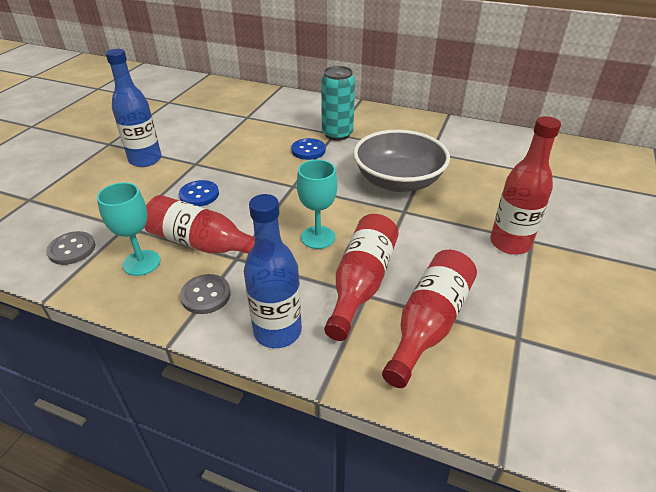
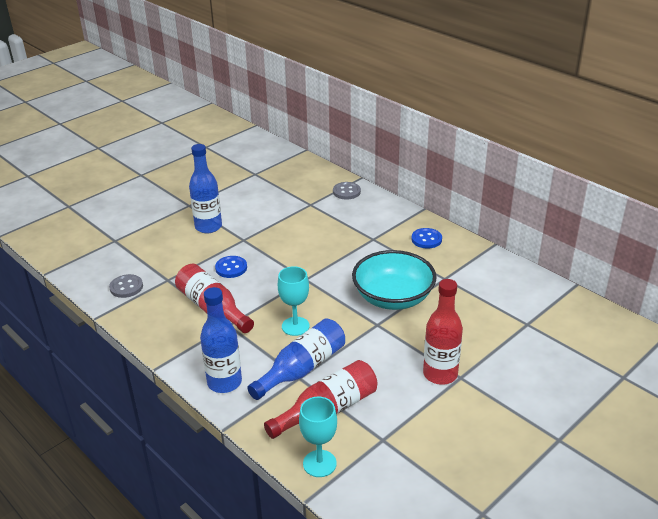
camera: 25 degrees right, 5 degrees down
(141, 263) = (165, 310): turquoise goblet -> turquoise goblet (319, 463)
(206, 295) = (193, 345): grey button -> grey button (346, 192)
(308, 150) = (339, 250): blue button -> blue button (426, 239)
(337, 134) = (375, 240): turquoise can -> none
(361, 283) = (302, 369): red bottle -> blue bottle
(398, 181) = (393, 297): grey bowl -> turquoise bowl

